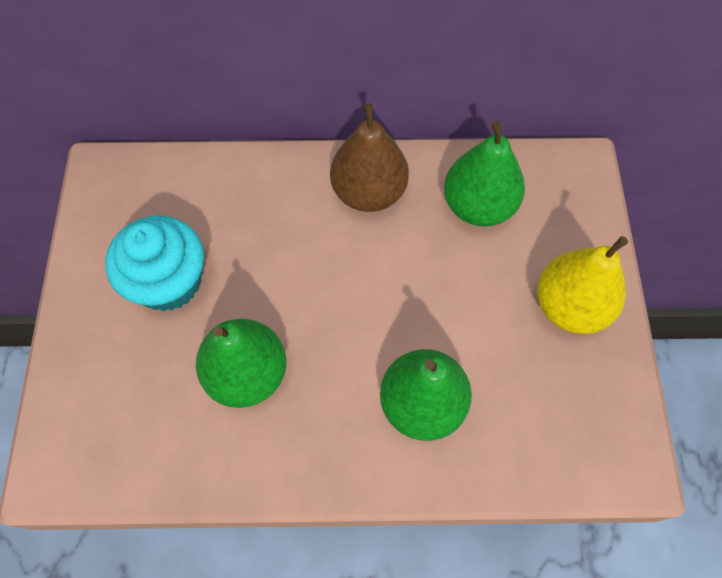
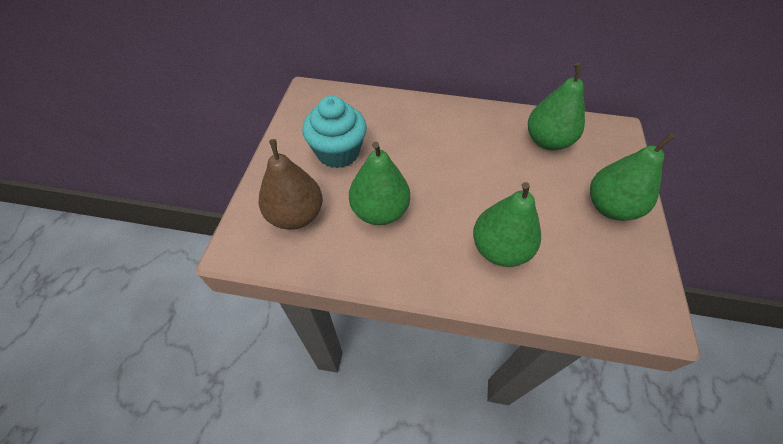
camera: 10 degrees right, 10 degrees down
(369, 192) = (474, 124): brown pear -> brown pear (296, 215)
(570, 306) = (610, 207): yellow pear -> green pear

